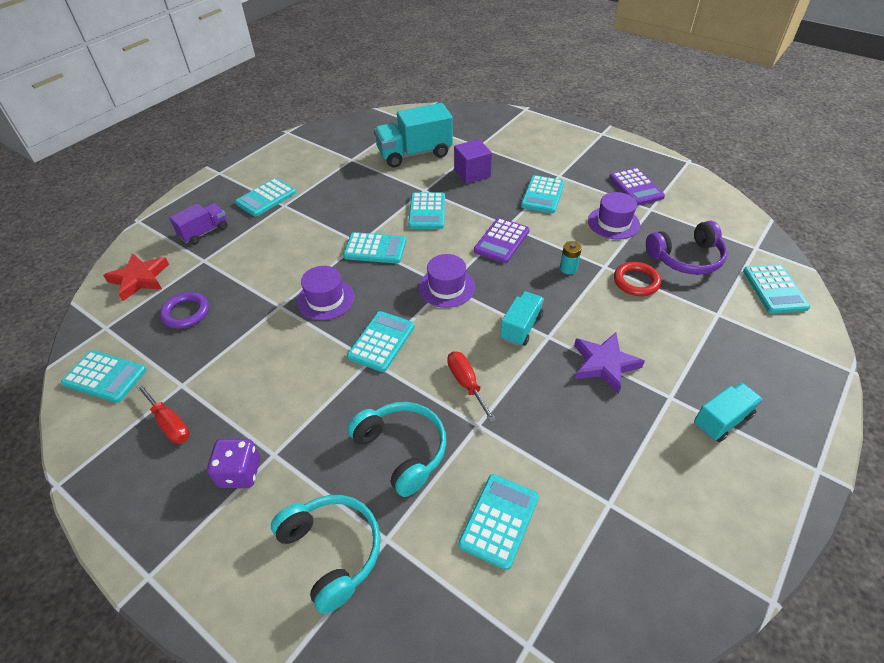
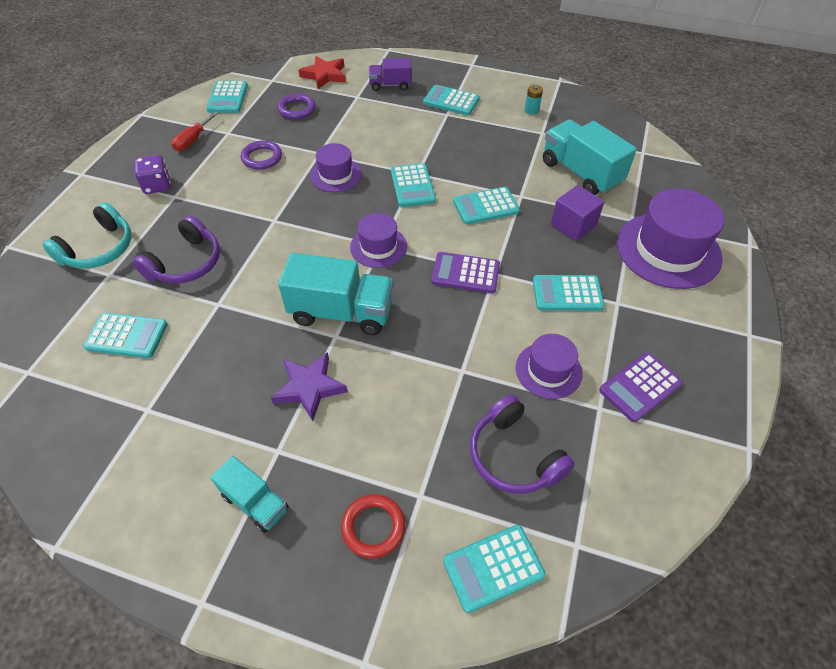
camera: 70 degrees right, 5 degrees up
(204, 232) = (390, 85): purple truck -> purple truck turned 150 degrees clockwise
(255, 357) = (262, 158): none -> purple ring
(381, 341) = (296, 221): turquoise calculator -> none
(402, 450) = (186, 263): turquoise headphones -> purple headphones
(466, 383) = (261, 287): red screwdriver -> none
(517, 140) = (668, 250): none -> purple hat
(521, 327) = (341, 312): turquoise truck -> turquoise truck, size x1.74
(568, 268) = (444, 337): turquoise battery -> turquoise battery (531, 110)
(636, 281) = (447, 404): red ring -> red ring (373, 527)

